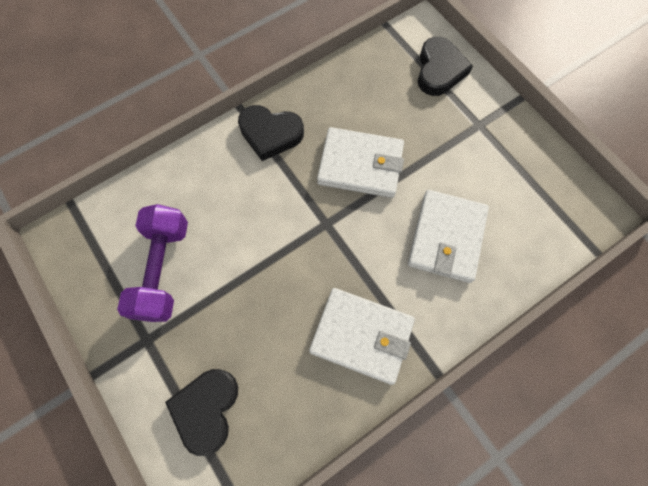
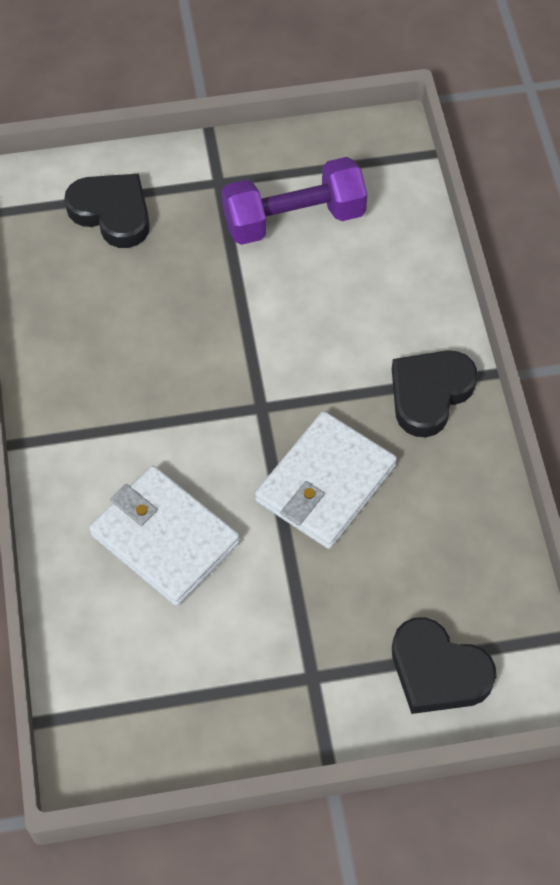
camera: 115 degrees right, 10 degrees down
(163, 269) = (294, 219): purple dumbbell -> purple dumbbell turned 45 degrees counterclockwise
(361, 336) = (100, 385): white wallet -> none

